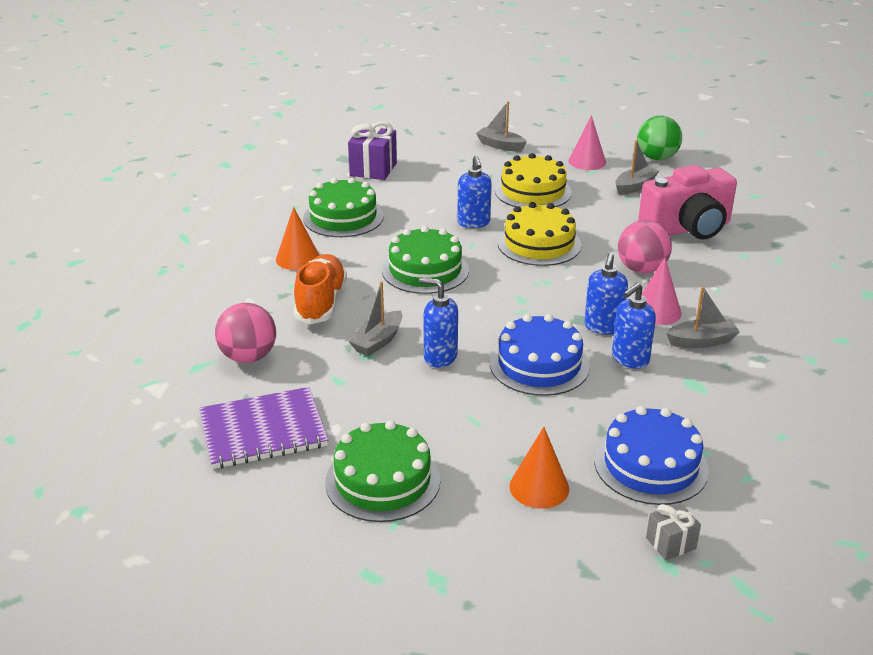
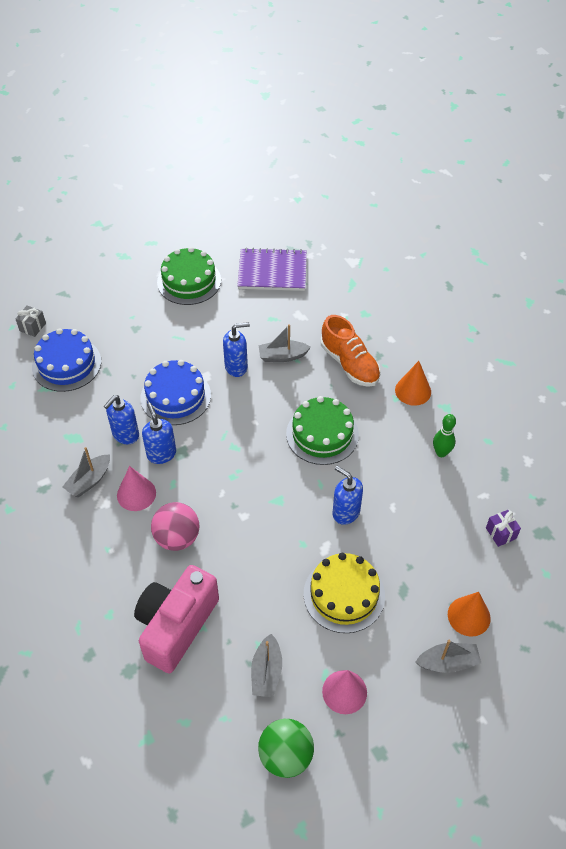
camera: 140 degrees right, 20 degrees up
(248, 357) = (336, 304): pink ball -> none
(263, 430) = (272, 271): purple notebook -> purple notebook turned 60 degrees clockwise
(343, 217) = (441, 453): green cake -> green bowling pin
(373, 169) = (501, 533): purple gift -> purple gift, size x0.56
(378, 341) = (282, 356): grey boat -> grey boat turned 90 degrees counterclockwise
(539, 244) = (274, 518): yellow cake -> none
(539, 487) = (113, 319): orange cone -> orange cone (469, 616)
(629, 359) = (125, 435): blue soap dispenser -> blue soap dispenser turned 150 degrees counterclockwise

